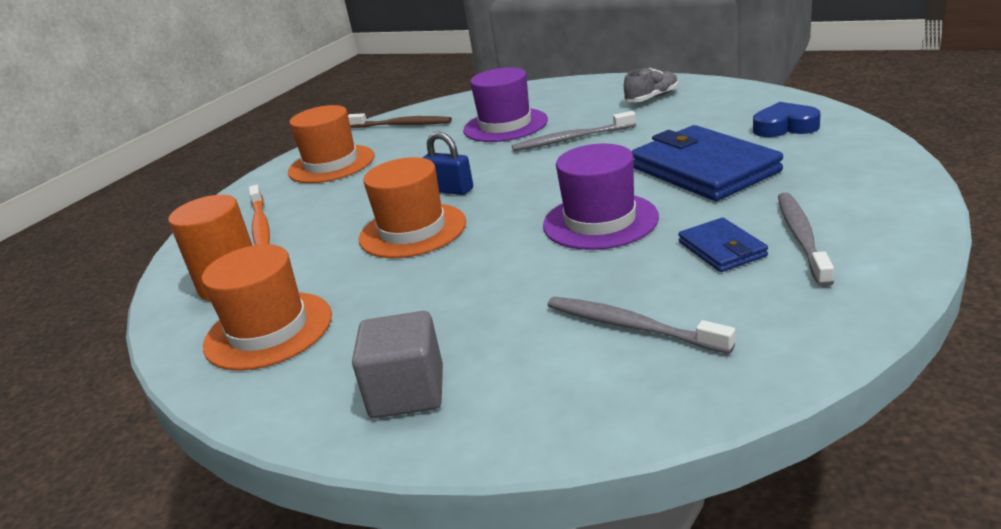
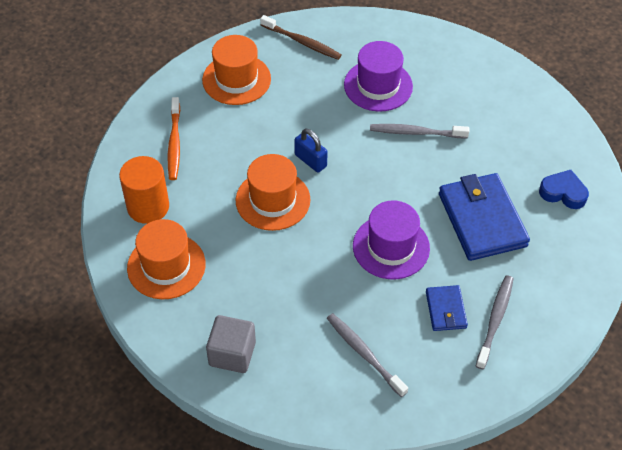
camera: 10 degrees right, 25 degrees up
(652, 98) = (499, 100): grey shoe -> none

